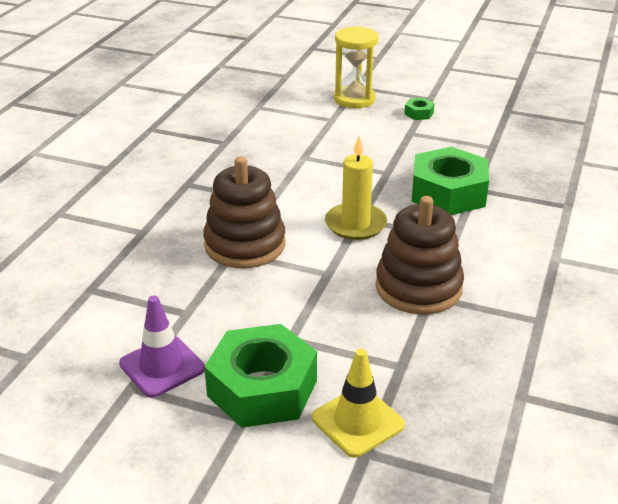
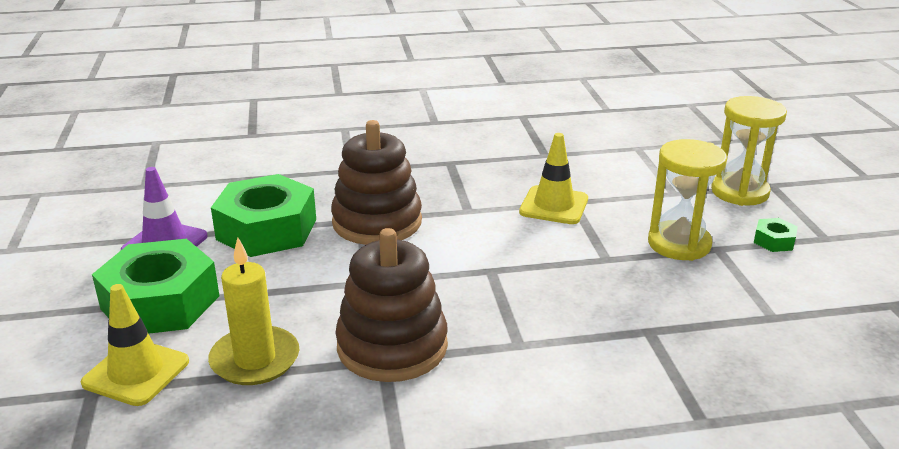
camera: 60 degrees right, 5 degrees down
(301, 166) = (554, 205): none -> yellow traffic cone
(355, 224) = (476, 271): yellow candle -> yellow candle (255, 359)
(393, 142) = (679, 244): none -> yellow hourglass
(448, 193) = (614, 313): green nut -> green nut (267, 229)

